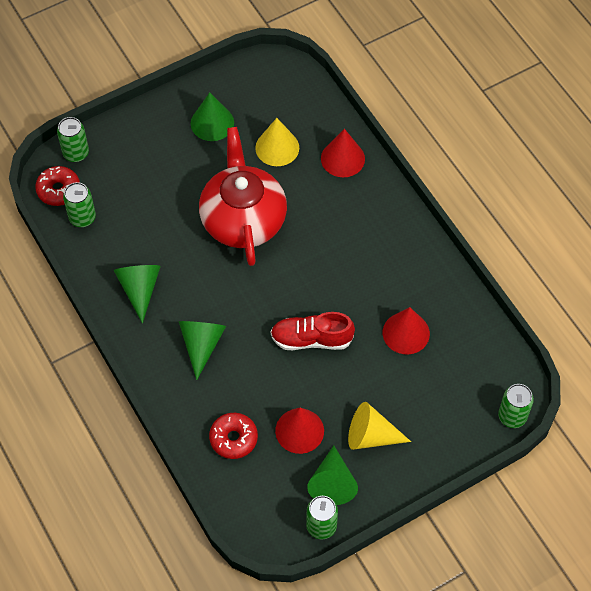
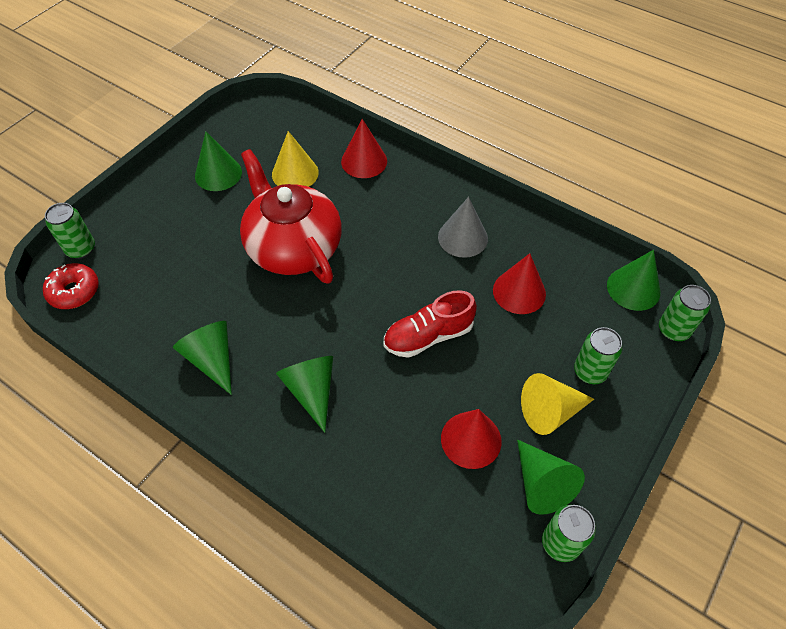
camera: 25 degrees left, 5 degrees down
(82, 218) = (113, 309): green can -> green can (590, 371)
(233, 438) = (402, 482): red donut -> none
(387, 266) = (462, 237): none -> grey cone
(503, 369) = (633, 288): none -> green cone

